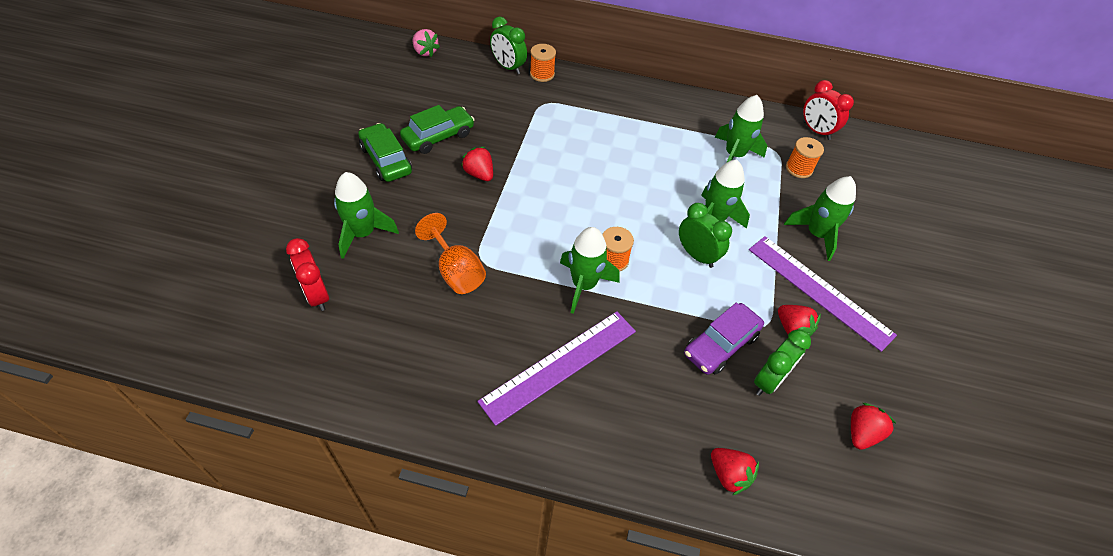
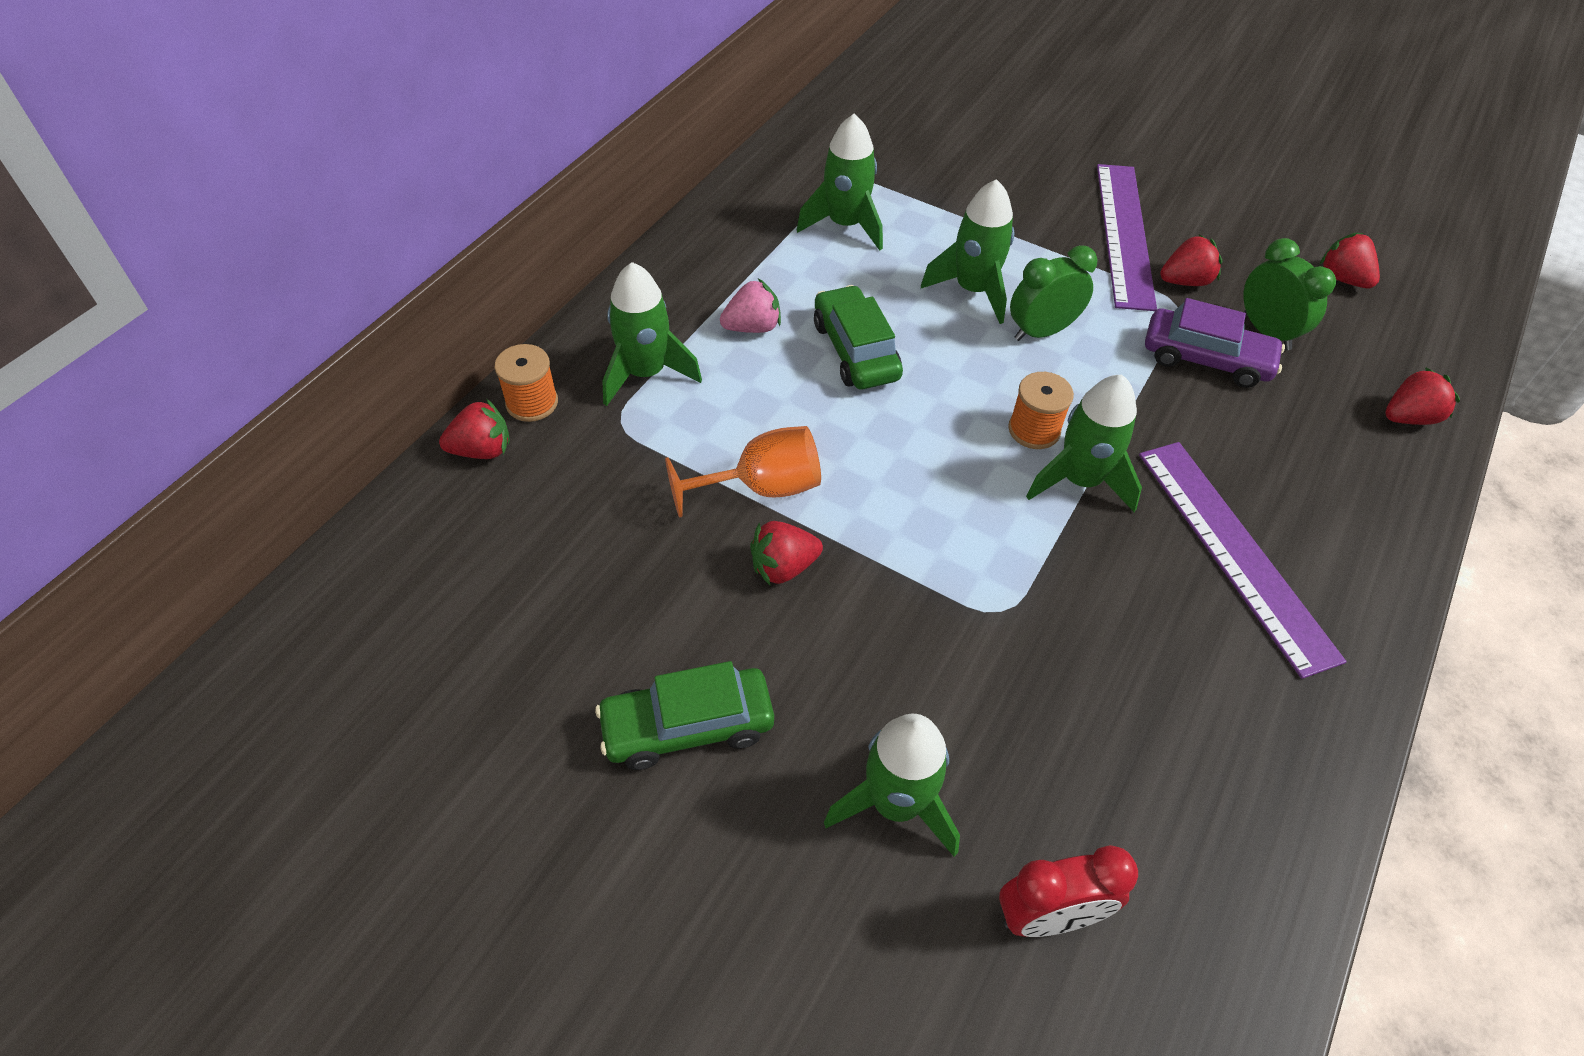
camera: 70 degrees left, 0 degrees up
(425, 52) = (347, 587): pink strawberry -> pink strawberry (752, 327)
(438, 136) = (649, 615): green car -> green car (856, 350)
(456, 271) = (1023, 655): orange goblet -> orange goblet (761, 488)
(508, 67) = (482, 450): green clock -> red strawberry
(720, 344) = (1206, 359): purple car -> purple car turned 45 degrees counterclockwise
(799, 168) = (894, 171): orange spool -> none
(816, 131) = (822, 127): red clock -> none
(816, 234) = (1024, 200): green rocket -> green rocket (646, 373)
(819, 291) = (1124, 234): purple ruler -> purple ruler turned 60 degrees counterclockwise

